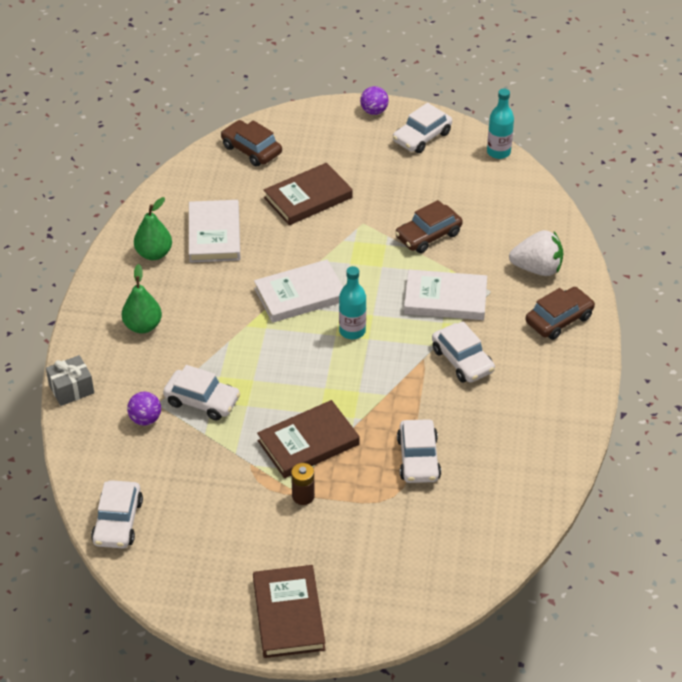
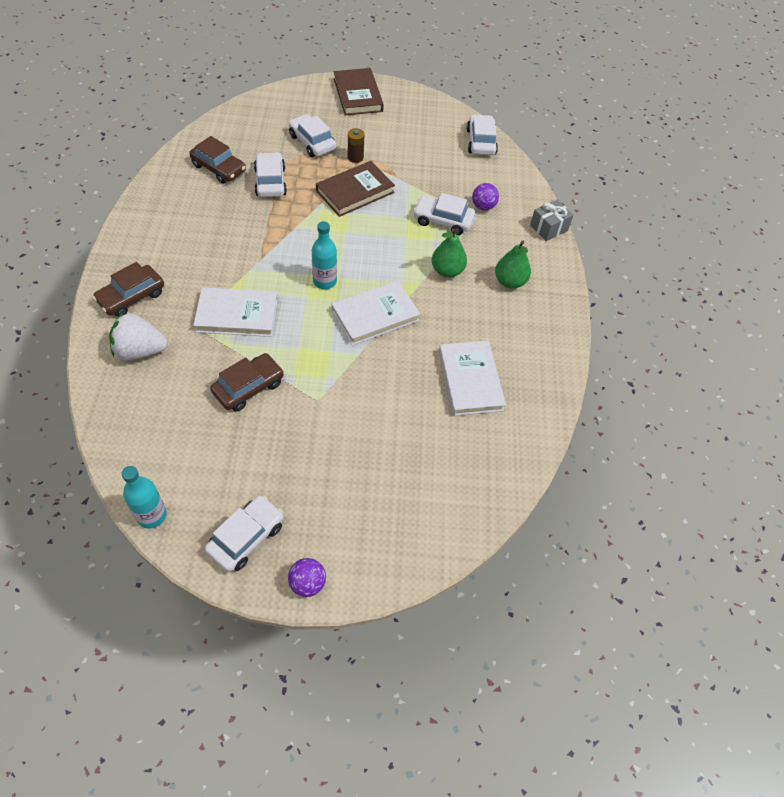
camera: 170 degrees right, 10 degrees up
(154, 254) = (523, 356): green pear -> green pear (447, 271)
(251, 150) = (454, 504): brown car -> brown car (219, 168)
(308, 198) = (379, 433): brown book -> none
(462, 360) = (227, 257): white car -> white car (312, 142)

